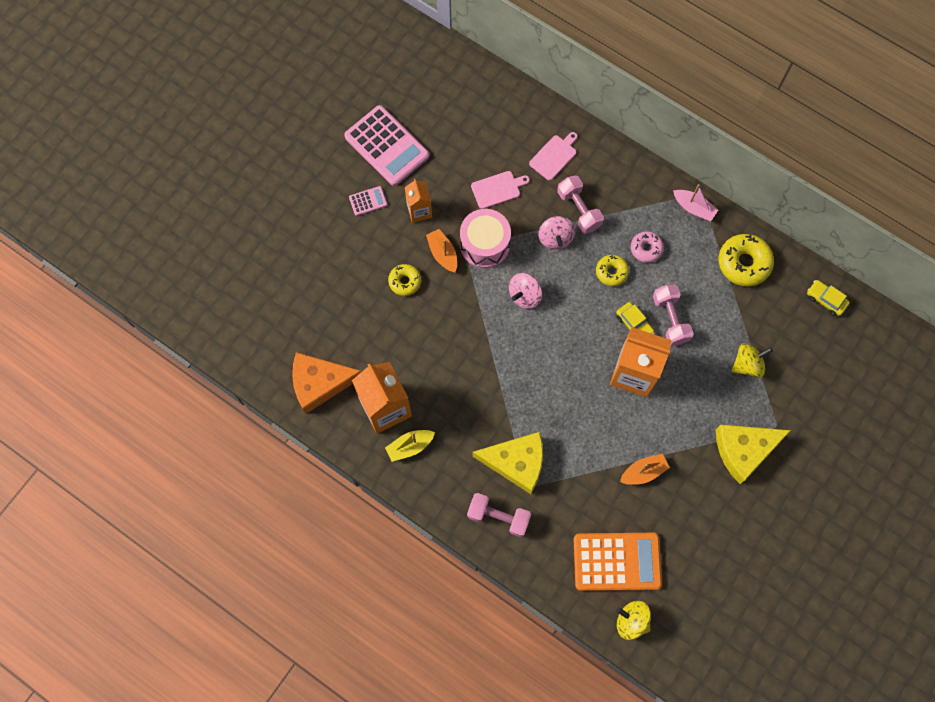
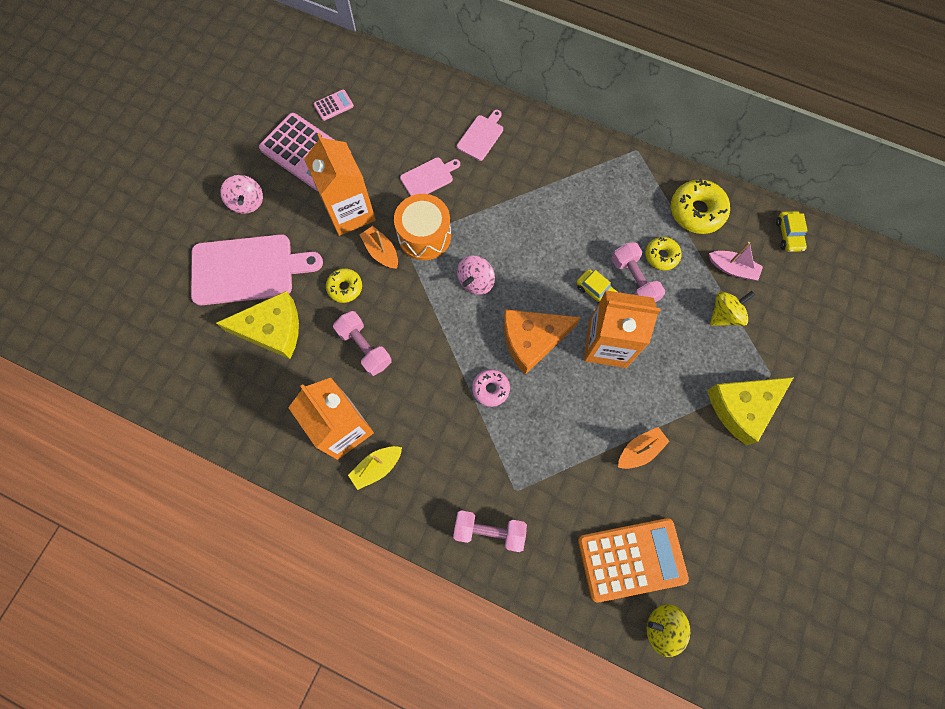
camera: 10 degrees left, 0 degrees up
(319, 250) = (248, 269): none -> pink cutting board
(320, 383) = (266, 413): orange cheese -> orange cheese (532, 340)
(368, 201) = (294, 210): pink calculator -> pink calculator (333, 105)
(419, 211) = (350, 212): orange carton -> orange carton, size x1.79
(484, 245) = (424, 235): pink drum -> orange drum
(516, 462) = (498, 465): yellow cheese -> yellow cheese (272, 329)
(555, 238) = (497, 217): pink spinning top -> pink spinning top (247, 202)
(579, 209) = (516, 184): pink dumbbell -> pink dumbbell (365, 347)
(611, 272) = (562, 242): yellow donut -> yellow donut (661, 256)
(646, 249) = (593, 213): pink donut -> pink donut (490, 389)
(693, 208) = (633, 165): pink boat -> pink boat (732, 269)
(825, 300) = (788, 235): yellow car -> yellow car turned 120 degrees counterclockwise

